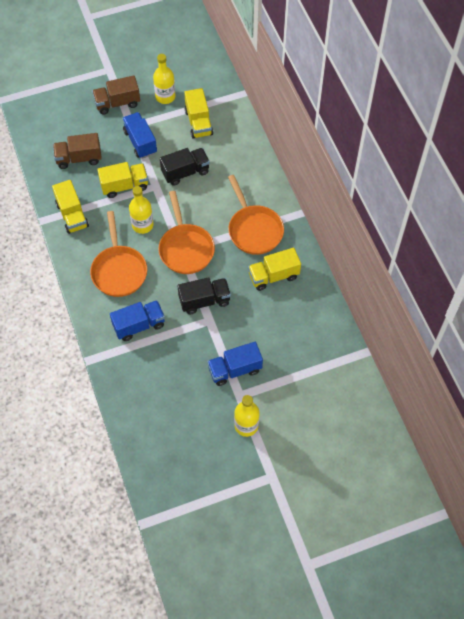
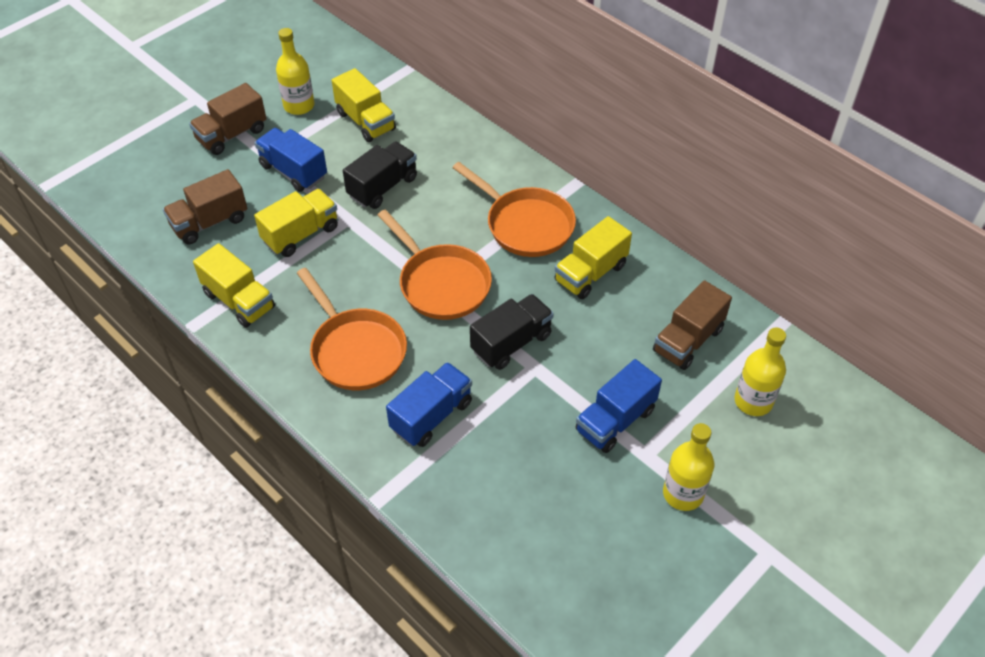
camera: 25 degrees left, 10 degrees down
(142, 225) = (358, 276): yellow bottle -> yellow bottle (753, 401)
(304, 340) = (688, 340): none -> brown truck

